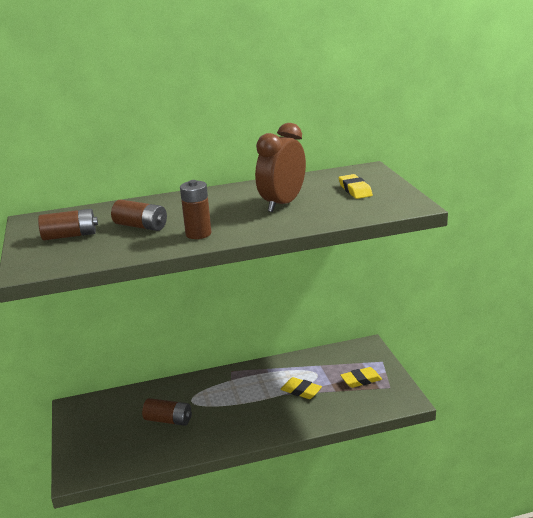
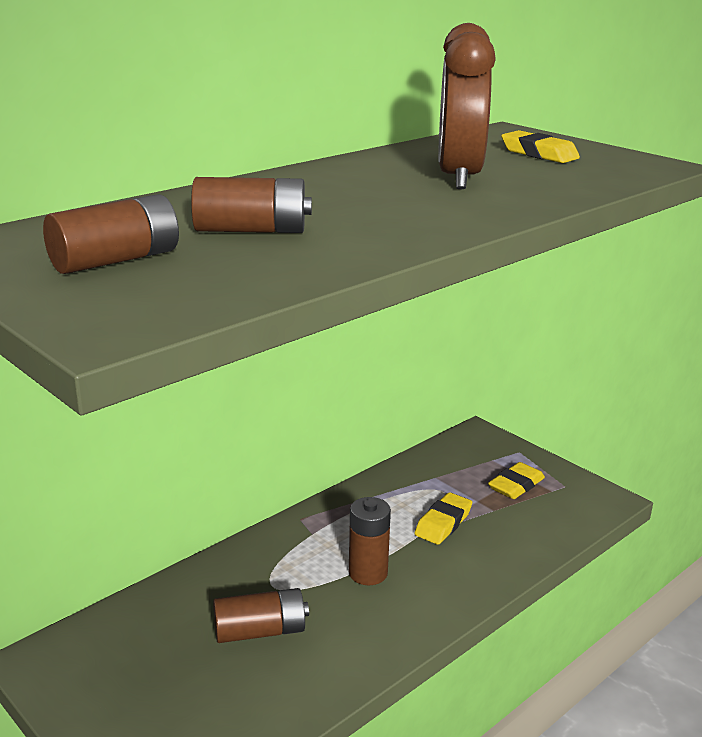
camera: 30 degrees left, 0 degrees up
(198, 234) = (389, 229): brown battery -> brown battery (368, 573)
(301, 391) = (443, 523): yellow eraser -> yellow eraser turned 60 degrees counterclockwise

